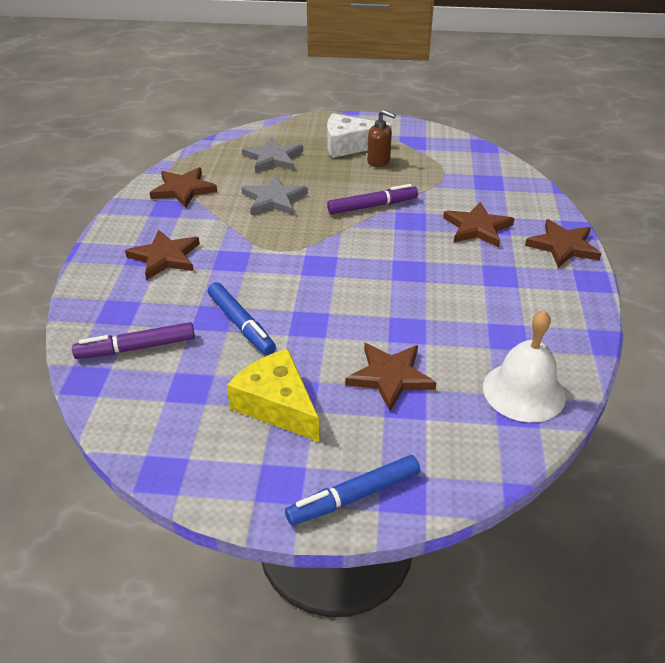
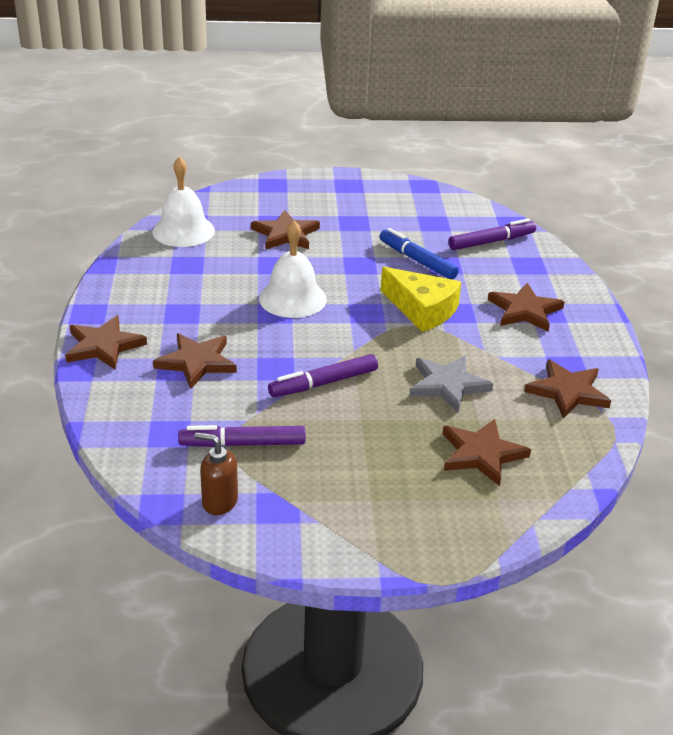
camera: 170 degrees right, 5 degrees down
(273, 158) = (481, 454): grey star -> brown star
(277, 405) = (366, 216): yellow cheese -> yellow cheese (422, 310)
(349, 145) = (377, 490): white cheese -> none
(354, 496) = (302, 182): blue marker -> none
(379, 161) = (326, 459): brown soap dispenser -> brown soap dispenser (219, 502)
(390, 283) = (292, 298): none -> white bell
(435, 172) = (242, 444): none -> purple marker

